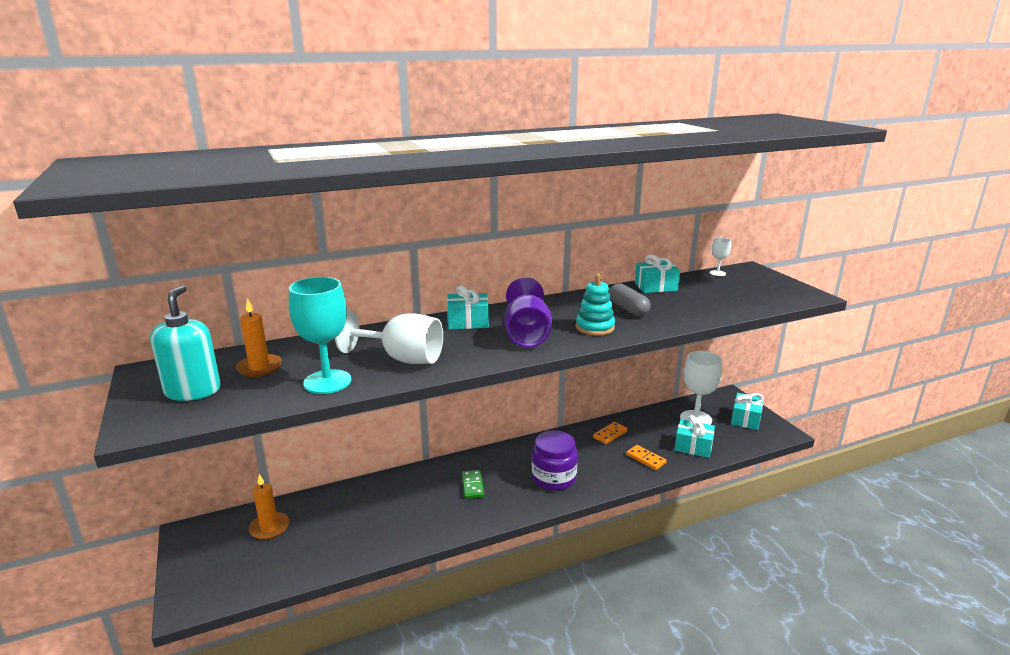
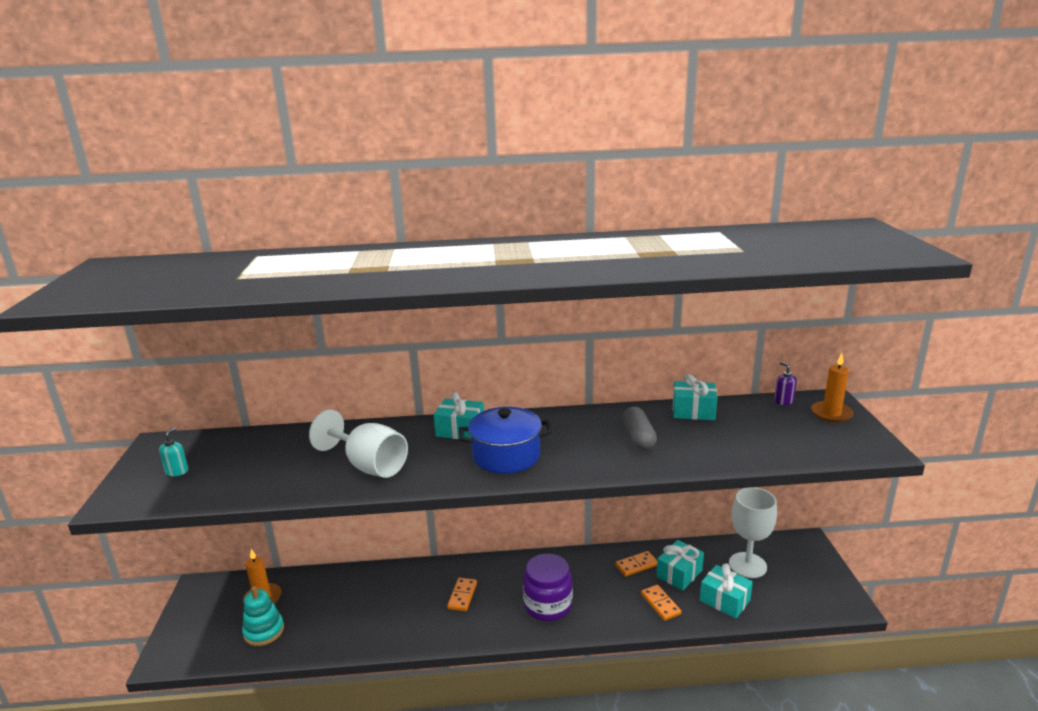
camera: 20 degrees right, 0 degrees up
(193, 391) = (177, 471): turquoise soap dispenser -> turquoise soap dispenser, size x0.47
(259, 367) = (244, 455): orange candle -> orange candle (831, 413)
(327, 382) = (287, 481): turquoise goblet -> none
(472, 486) = (462, 596): green domino -> orange domino
(527, 335) = (506, 456): purple goblet -> blue pot
(594, 327) = (583, 457): turquoise stacking toy -> turquoise stacking toy (264, 631)
(717, 273) = (783, 401): white goblet -> purple soap dispenser
(745, 419) = (810, 577): turquoise gift -> turquoise gift (679, 573)

